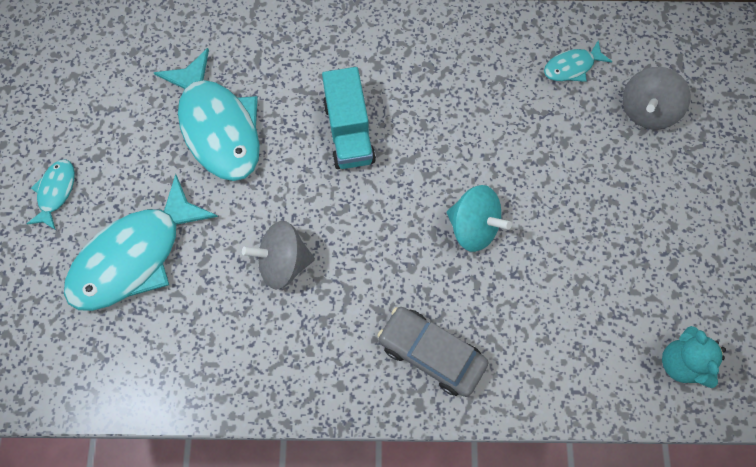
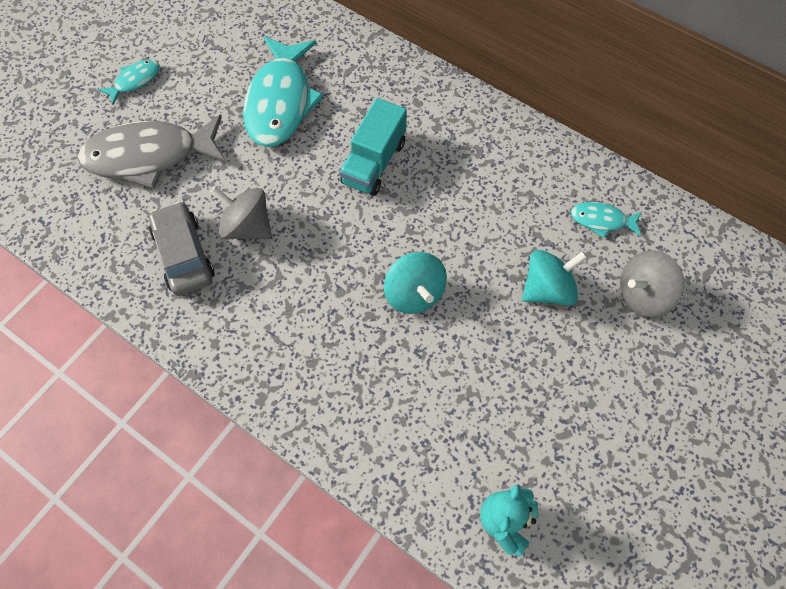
camera: 35 degrees right, 5 degrees down
(135, 256) = (149, 156): turquoise fish -> grey fish
(431, 353) = (302, 367): grey car -> grey car (184, 255)
(573, 153) = (547, 289): none -> turquoise spinning top

